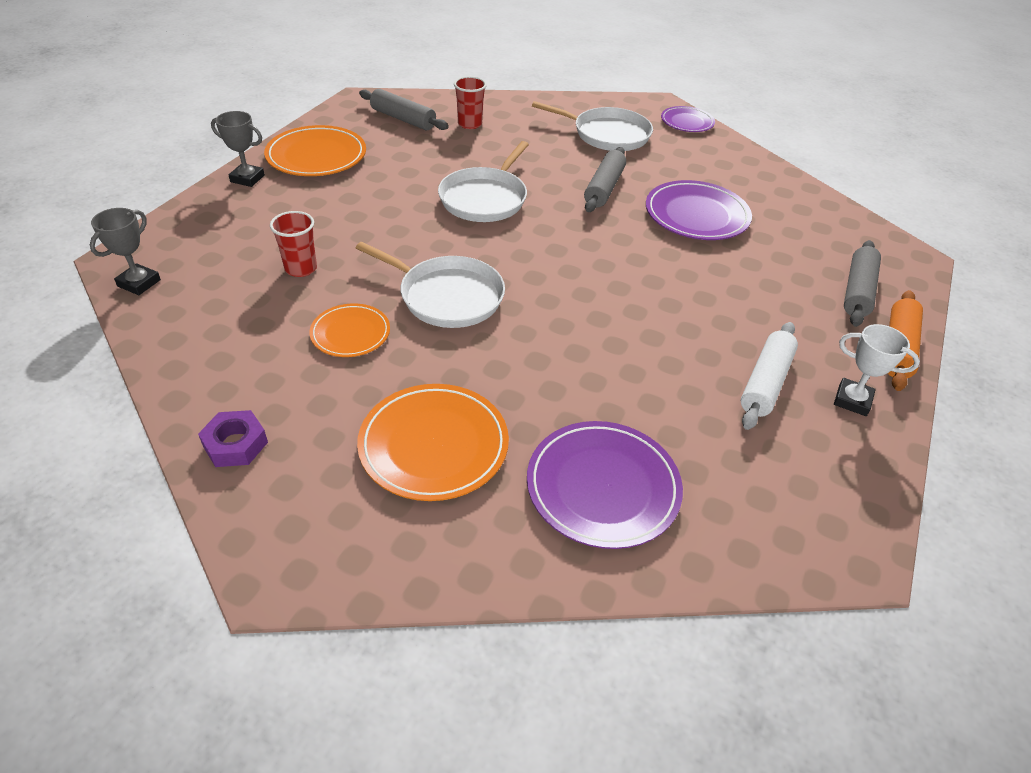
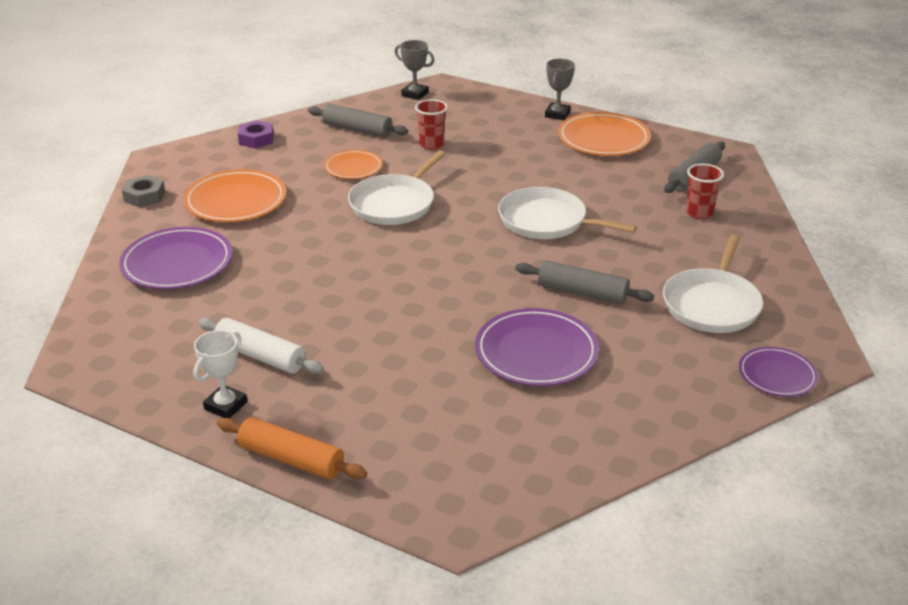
camera: 95 degrees right, 10 degrees down
(412, 567) = (144, 196): none -> grey nut
(857, 291) = (390, 452): grey rolling pin -> grey rolling pin (357, 129)

